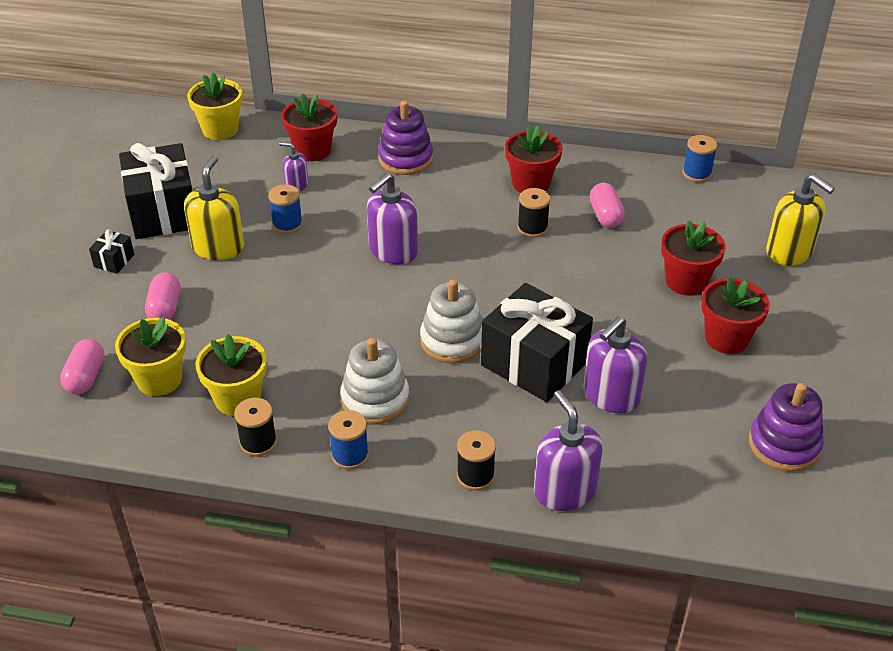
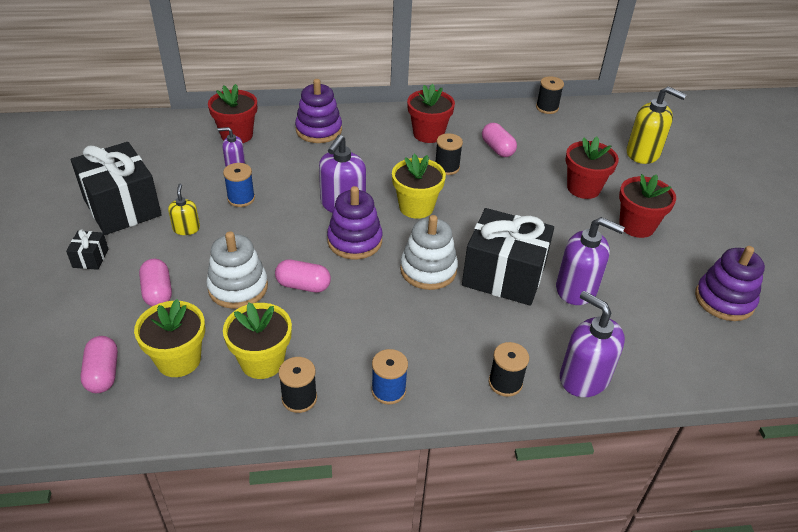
camera: 20 degrees left, 0 degrees up
(218, 247) = (186, 228): yellow soap dispenser -> yellow soap dispenser, size x0.55
(220, 129) = (147, 130): yellow flower pot -> yellow flower pot (416, 207)
(311, 330) = (303, 285): none -> pink capsule
(375, 399) = (387, 334): white stacking toy -> white stacking toy (238, 287)
(387, 293) = (354, 241): none -> purple stacking toy
(610, 395) = (576, 289): purple soap dispenser -> purple soap dispenser turned 90 degrees counterclockwise
(697, 173) = (547, 108): blue spool -> black spool

